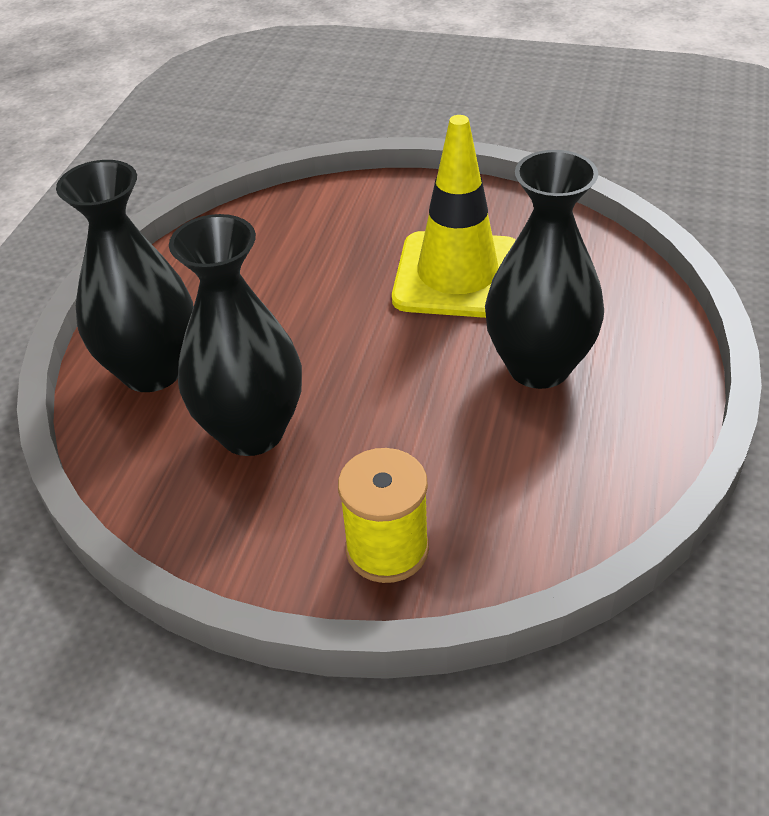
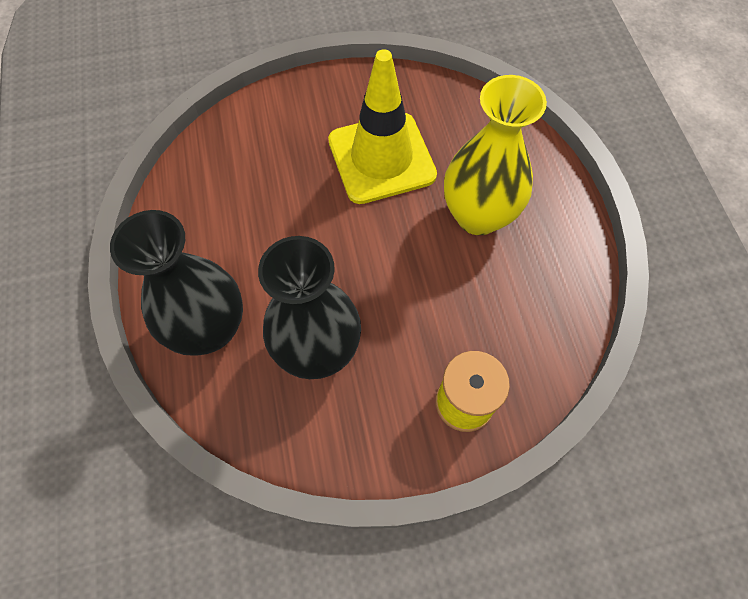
camera: 30 degrees left, 20 degrees up
(538, 366) = (478, 216): black vase -> yellow vase

